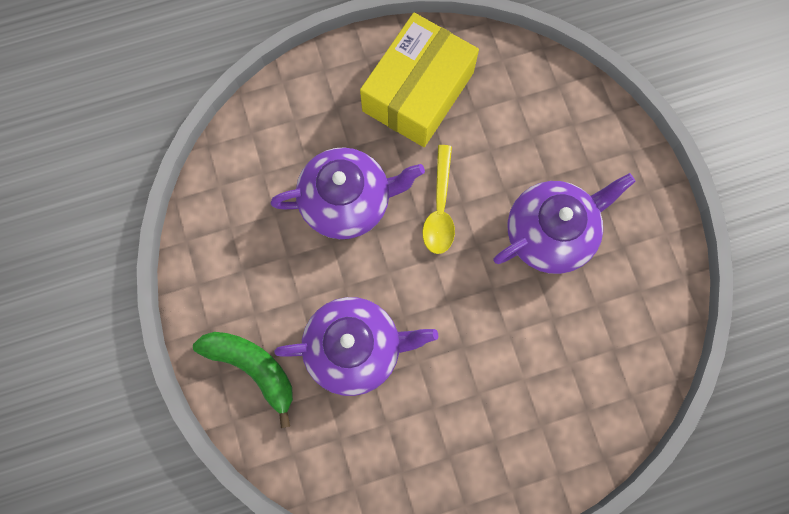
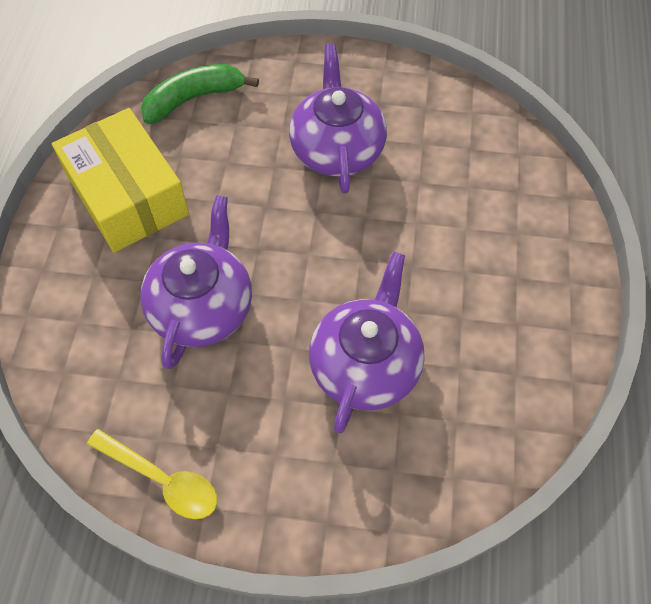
camera: 65 degrees left, 15 degrees down
(253, 368) = (337, 482): green banana -> green banana (194, 99)
(440, 208) = (260, 227): yellow spoon -> yellow spoon (162, 479)

